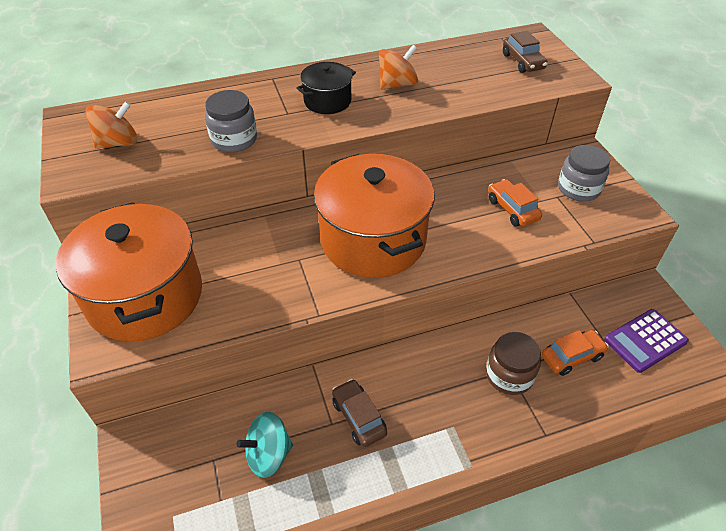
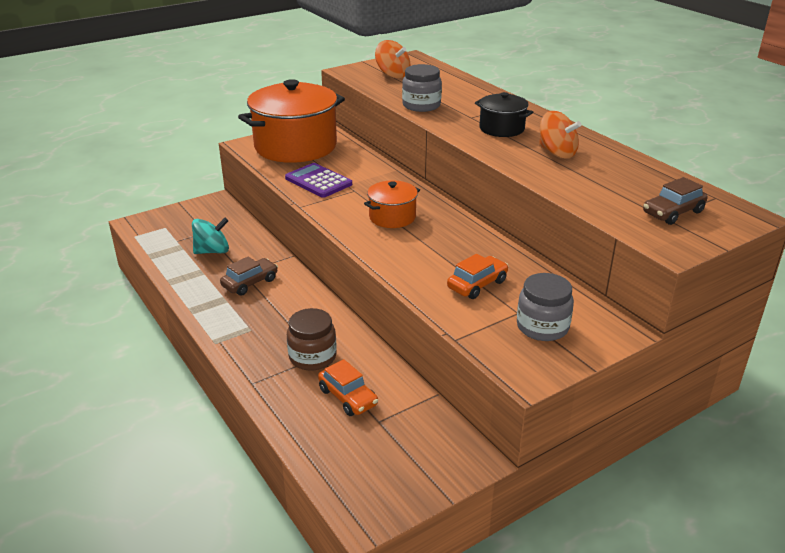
camera: 75 degrees right, 15 degrees down
(268, 454) = (212, 251): turquoise spinning top -> turquoise spinning top turned 105 degrees clockwise
(373, 240) = (392, 217): orange pot -> orange pot, size x0.48
(645, 340) = (390, 455): purple calculator -> purple calculator (318, 181)

